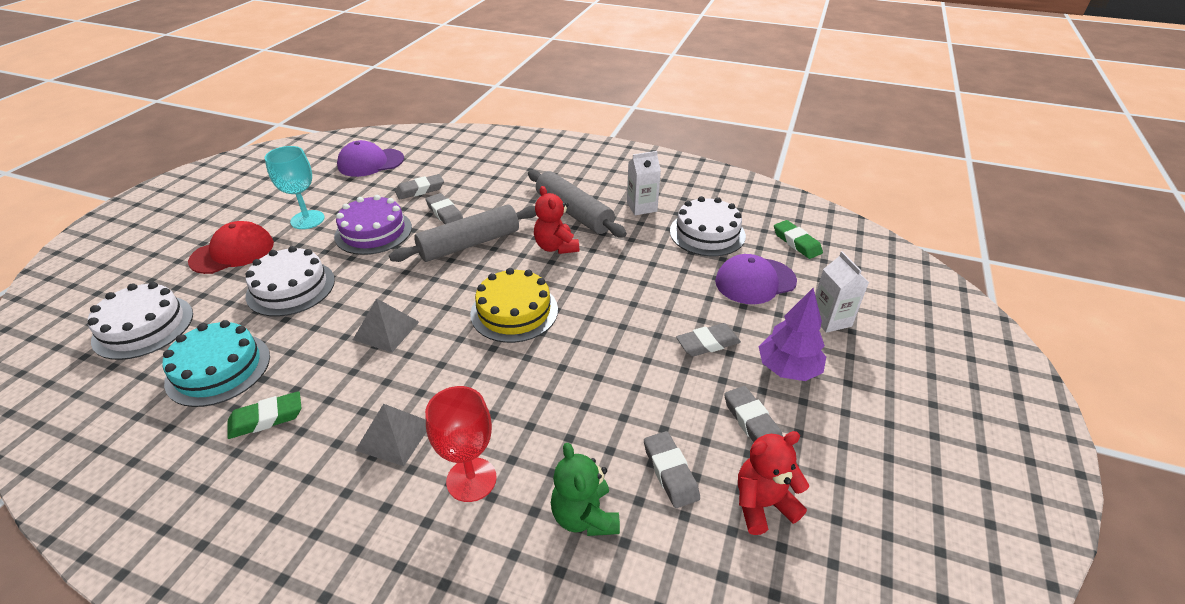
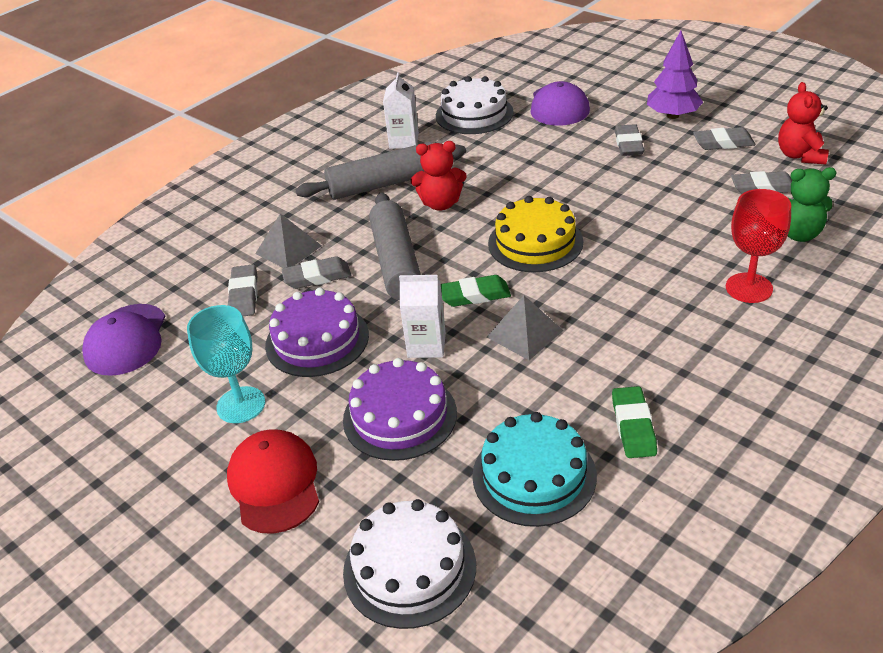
camera: 65 degrees left, 0 degrees up
(291, 288) = (400, 416): white cake -> purple cake
(394, 436) = (685, 332): grey pyramid -> grey pyramid (288, 249)
(796, 242) = (516, 74): green eraser -> green eraser (475, 295)
(830, 320) = (624, 85): white carton -> white carton (426, 345)

